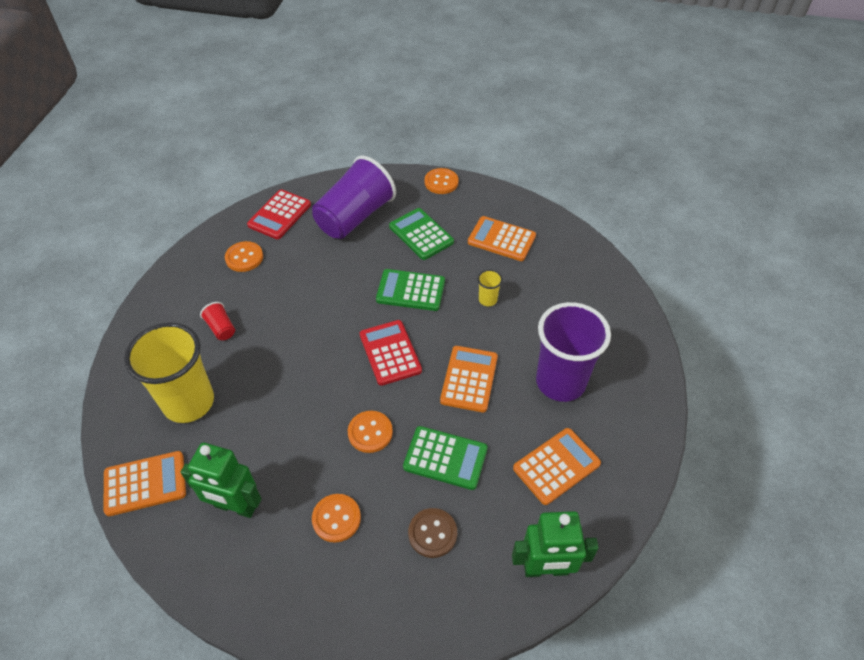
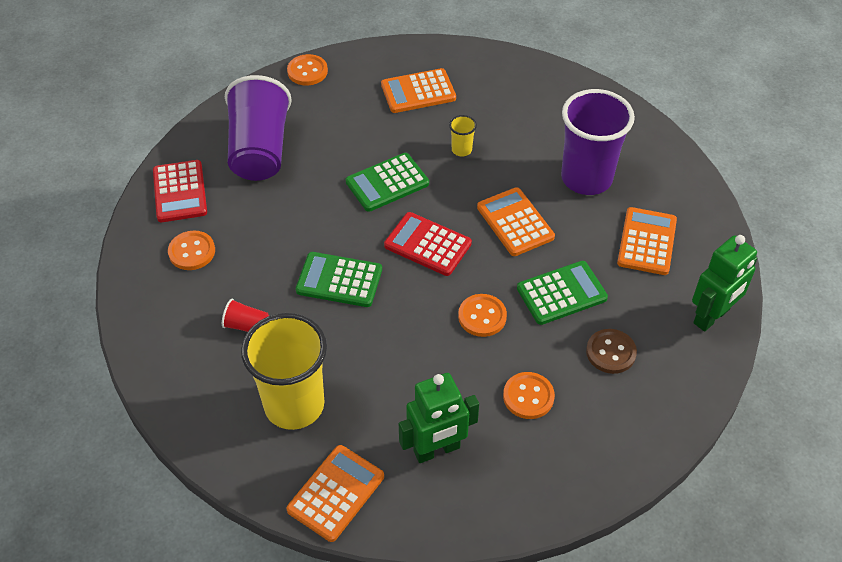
camera: 40 degrees left, 0 degrees up
(421, 234) = (341, 129): green calculator -> green calculator (339, 280)

